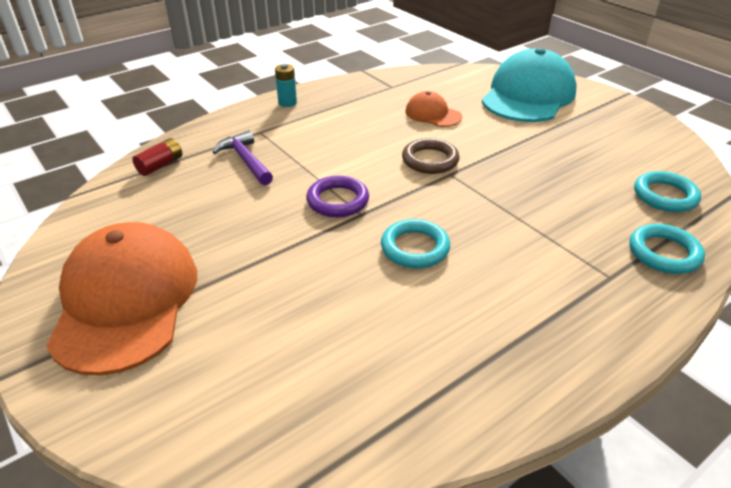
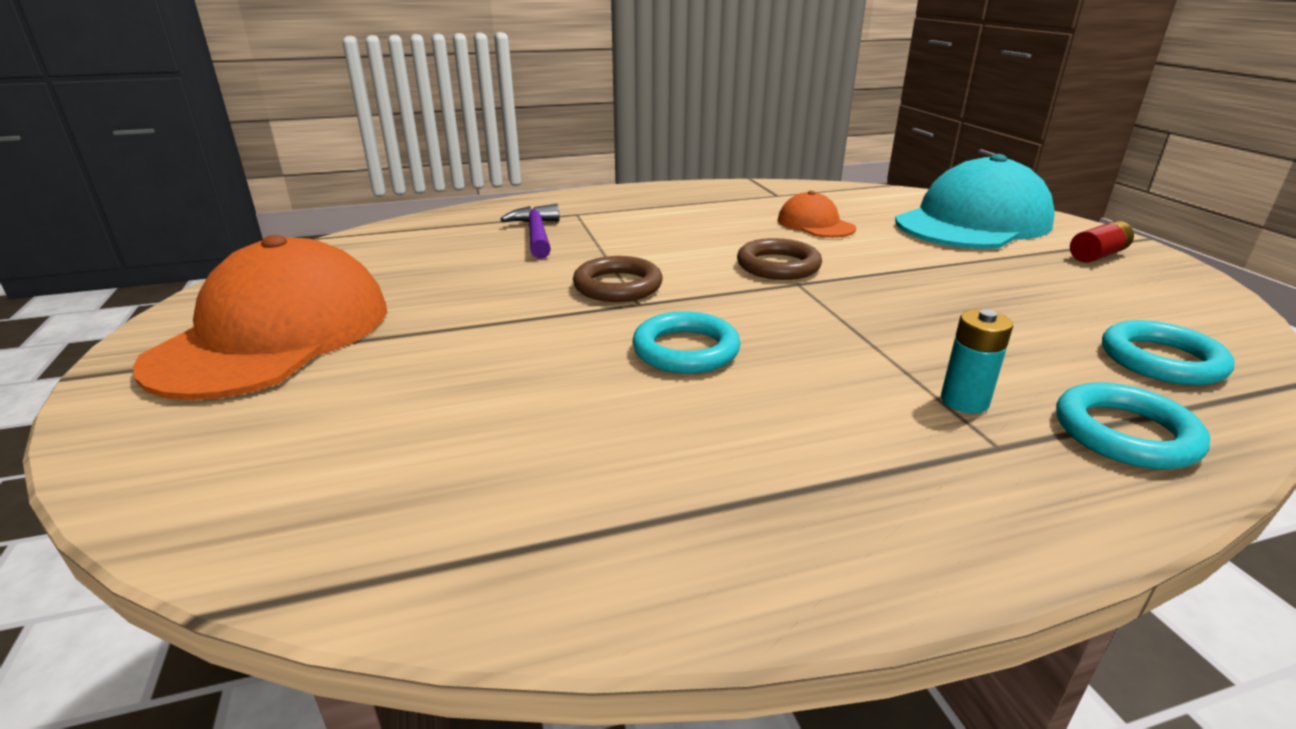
camera: 20 degrees right, 10 degrees down
(160, 165) = (436, 226): red battery -> red battery (1097, 255)
(287, 103) = (631, 194): turquoise battery -> turquoise battery (964, 401)
(338, 200) = (617, 286): purple ring -> brown ring

